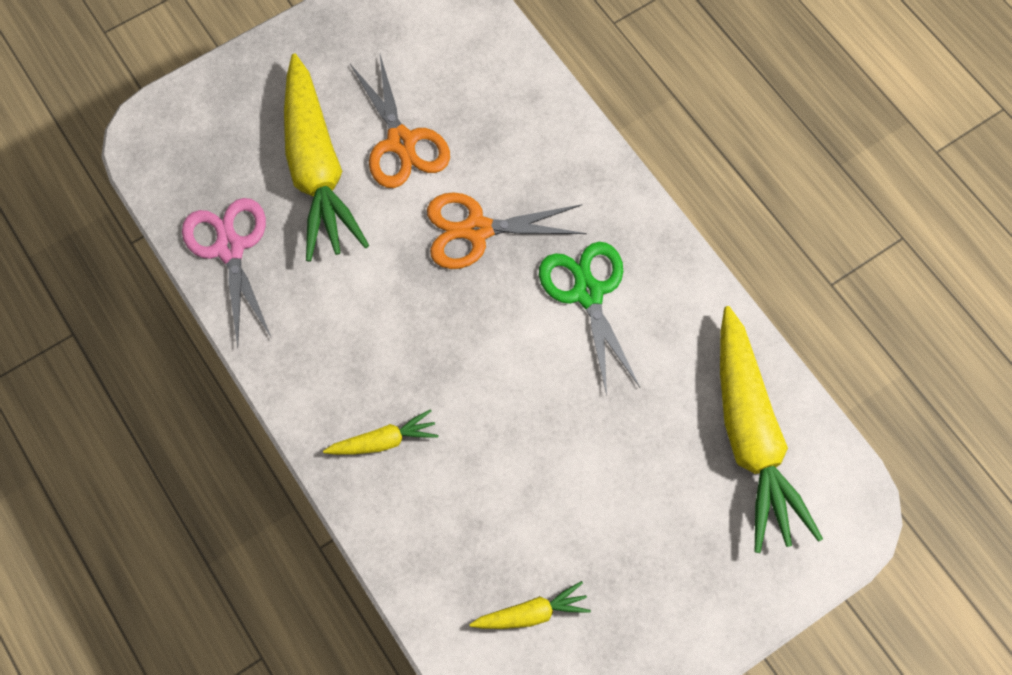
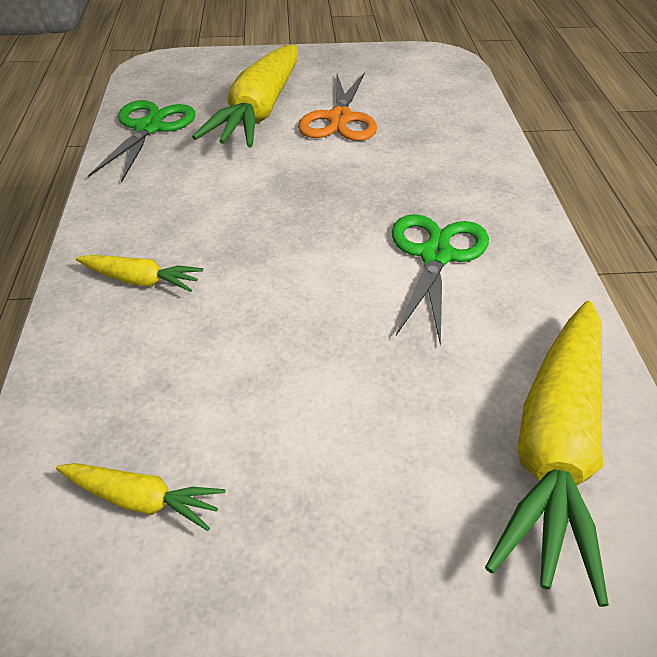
camera: 30 degrees right, 25 degrees down
(230, 248) = (149, 128): pink scissors -> green scissors
(477, 230) = (360, 182): orange scissors -> none

